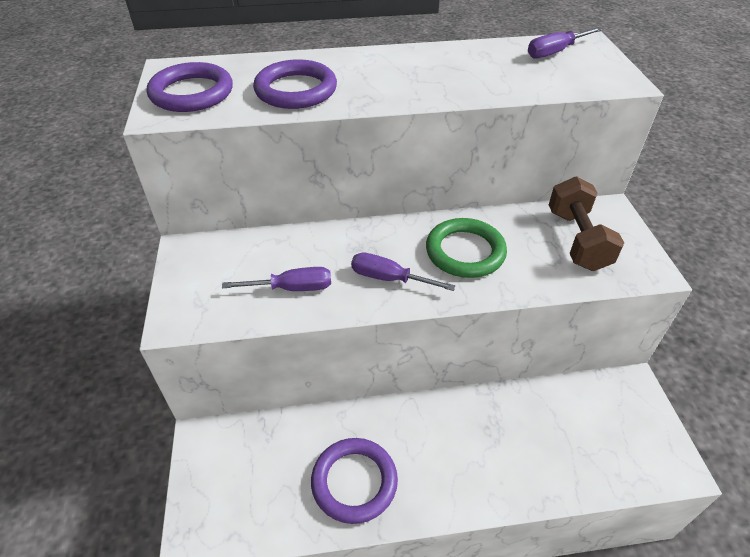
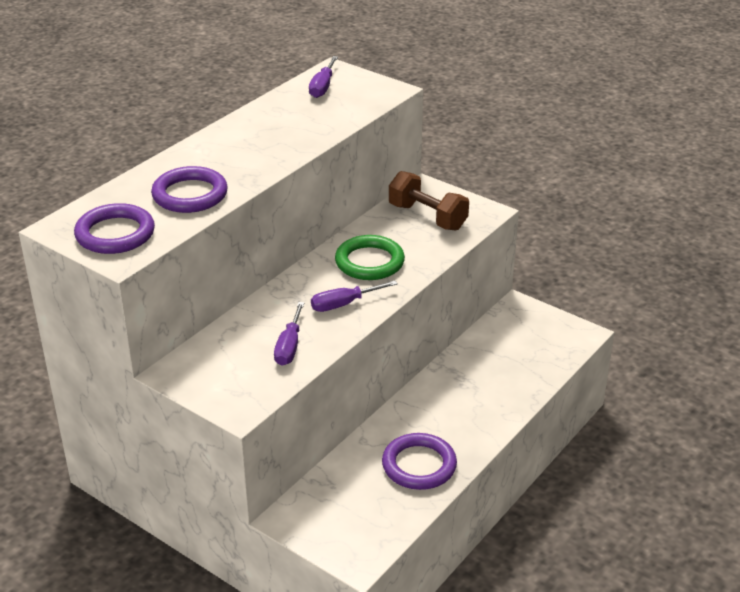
camera: 45 degrees left, 10 degrees down
(292, 288) = (289, 346): purple screwdriver -> purple screwdriver turned 150 degrees clockwise

